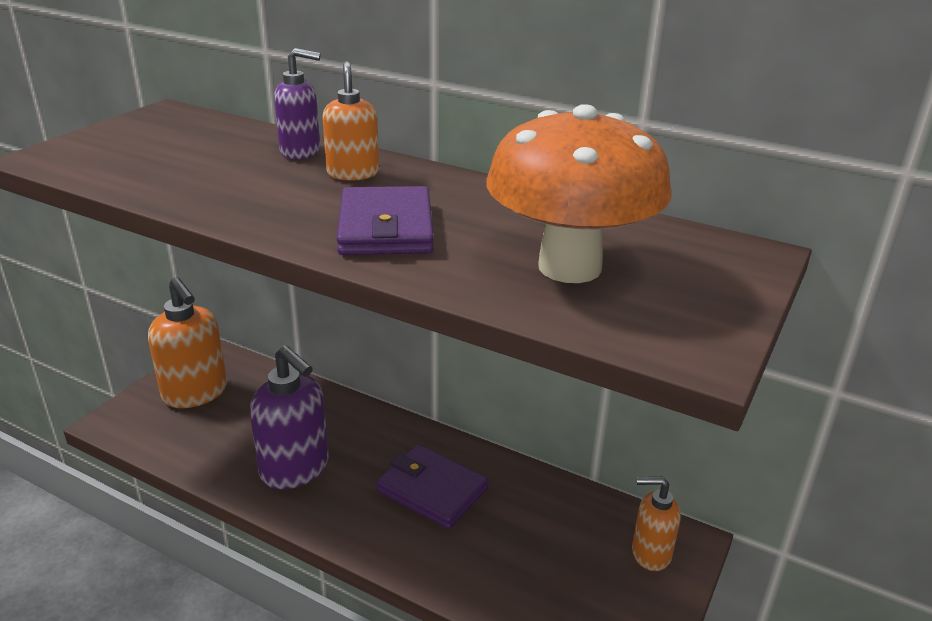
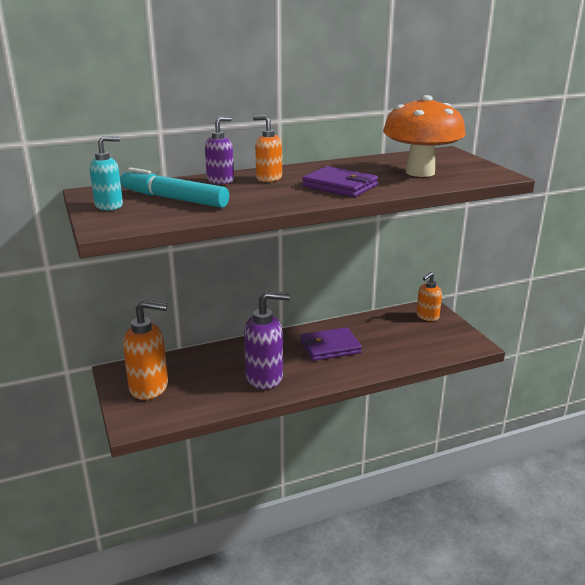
camera: 50 degrees left, 5 degrees down
(125, 134) = (109, 205): none -> turquoise soap dispenser
(187, 154) = (174, 199): none -> turquoise marker

